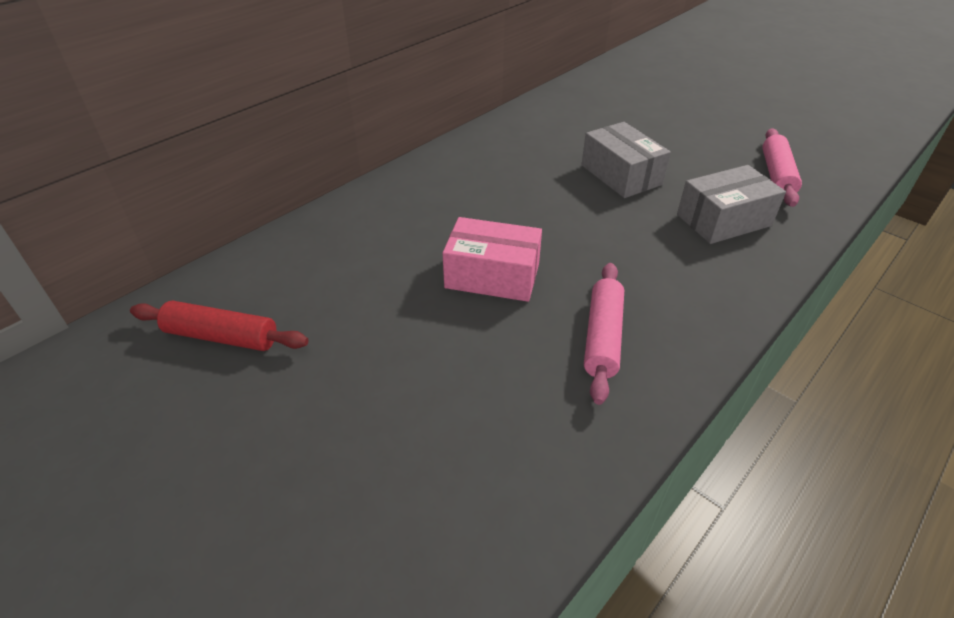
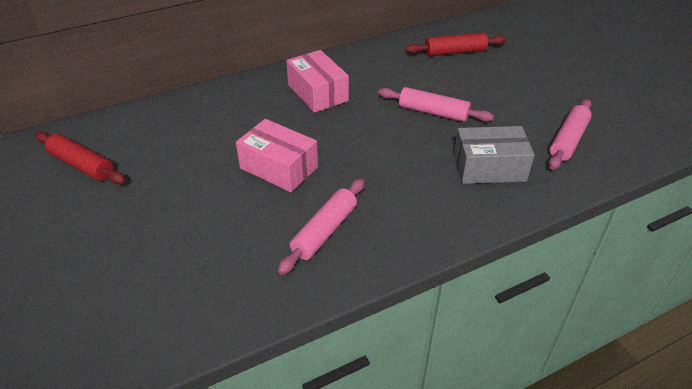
camera: 20 degrees right, 0 degrees up
(476, 180) = (317, 93): none -> pink box
(595, 109) = (455, 52): none -> red rolling pin
(621, 175) = (433, 112): grey box -> pink rolling pin

